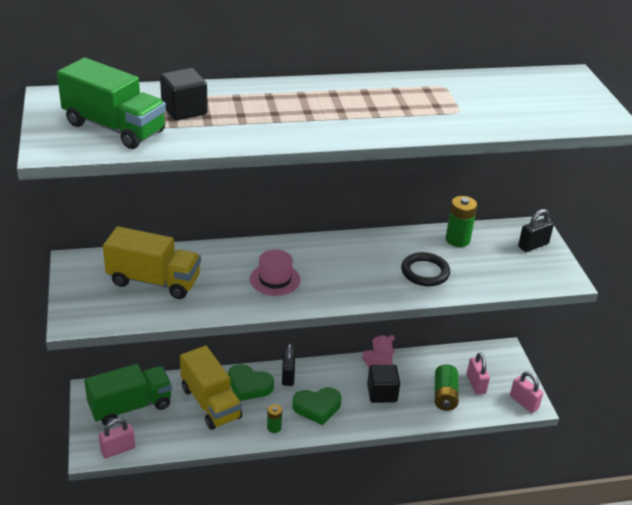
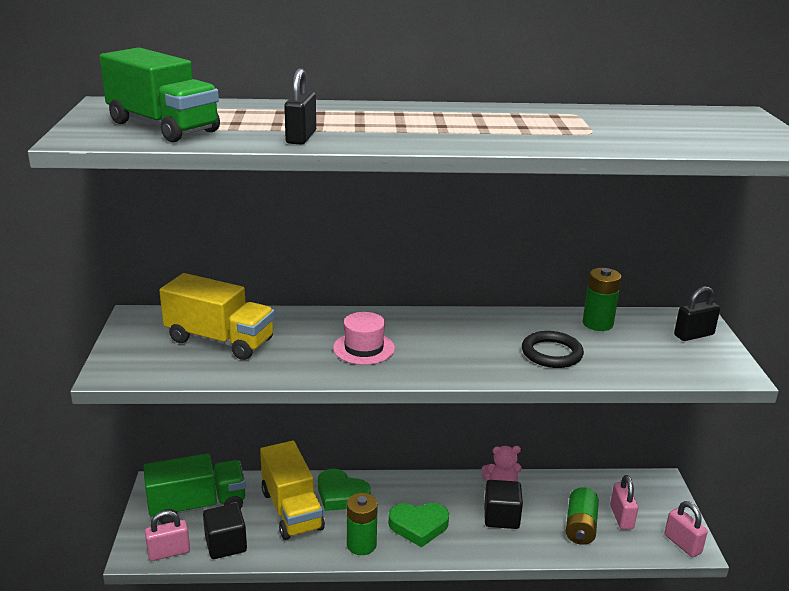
camera: 10 degrees right, 10 degrees down
(184, 110) = (253, 118): black cube -> black cube (226, 544)
(274, 427) = (361, 544): green battery -> green battery, size x1.69
(288, 375) = (390, 488): black padlock -> black padlock (301, 137)

